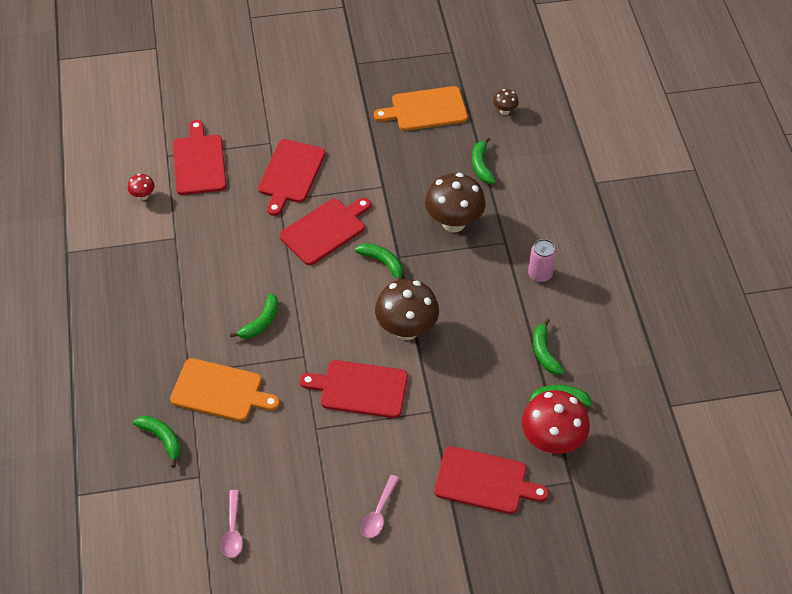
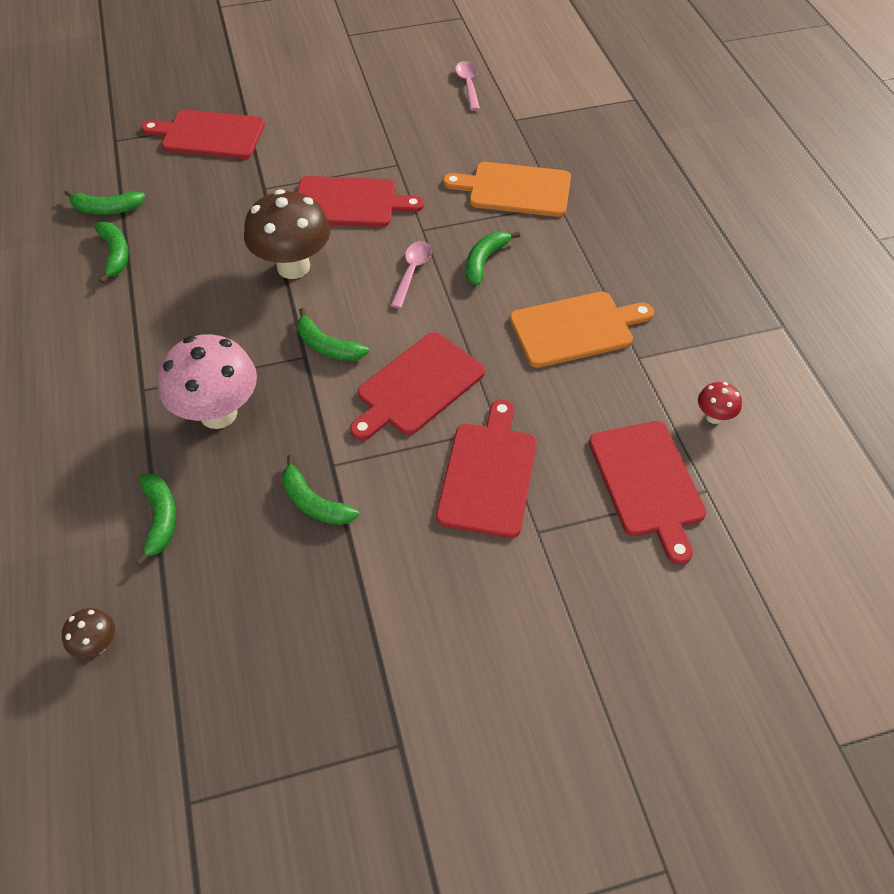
camera: 175 degrees right, 0 degrees up
(162, 439) = (565, 145): green banana -> green banana (314, 502)
(378, 513) = (322, 105): pink spoon -> pink spoon (412, 272)
(425, 109) = (254, 633): orange cutting board -> orange cutting board (576, 329)
(453, 223) = (218, 413): brown mushroom -> pink mushroom
(540, 274) = (99, 348): pink can -> none
(551, 441) = (128, 171): red mushroom -> none

